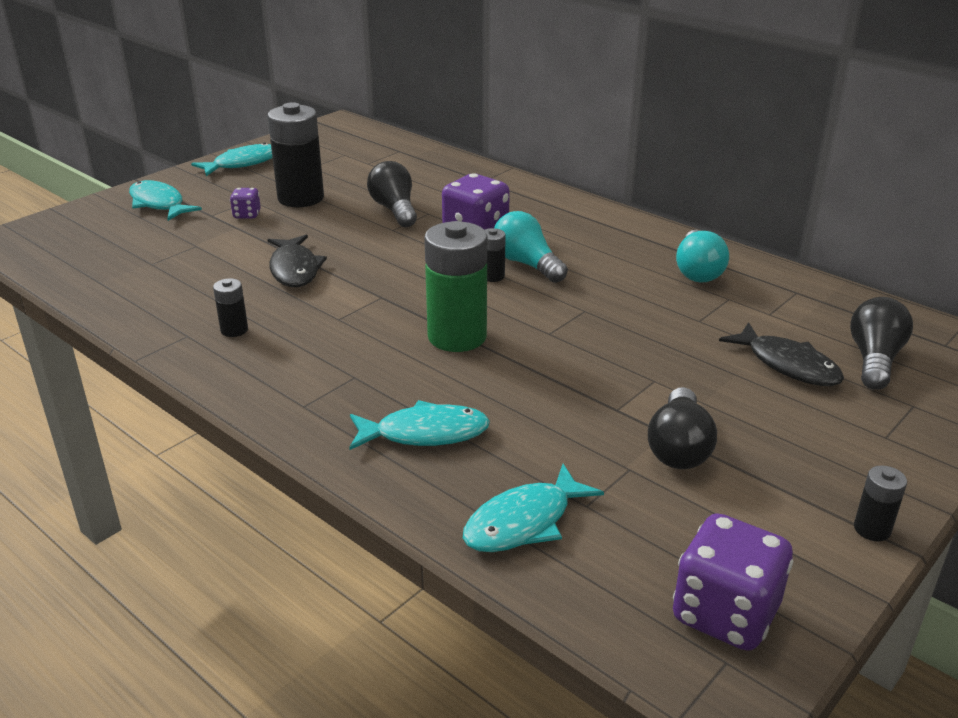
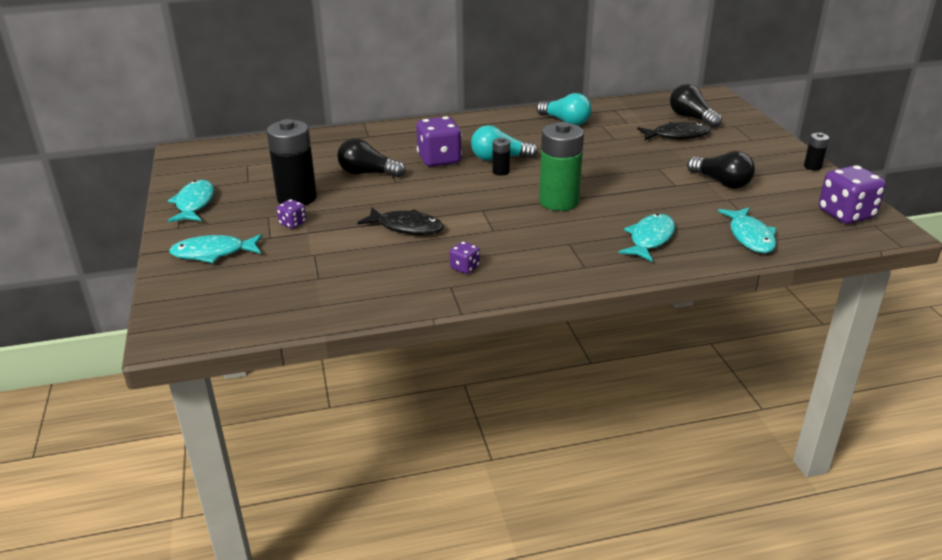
camera: 55 degrees left, 0 degrees up
(234, 330) = (465, 268): black battery -> purple dice

